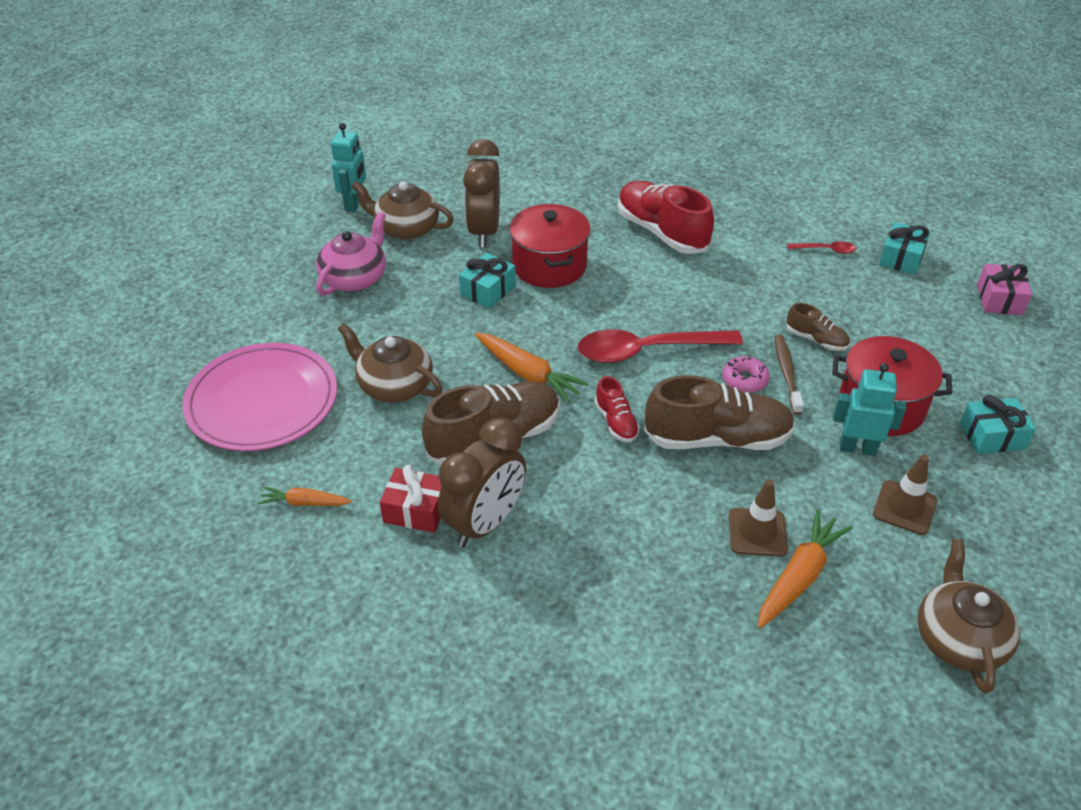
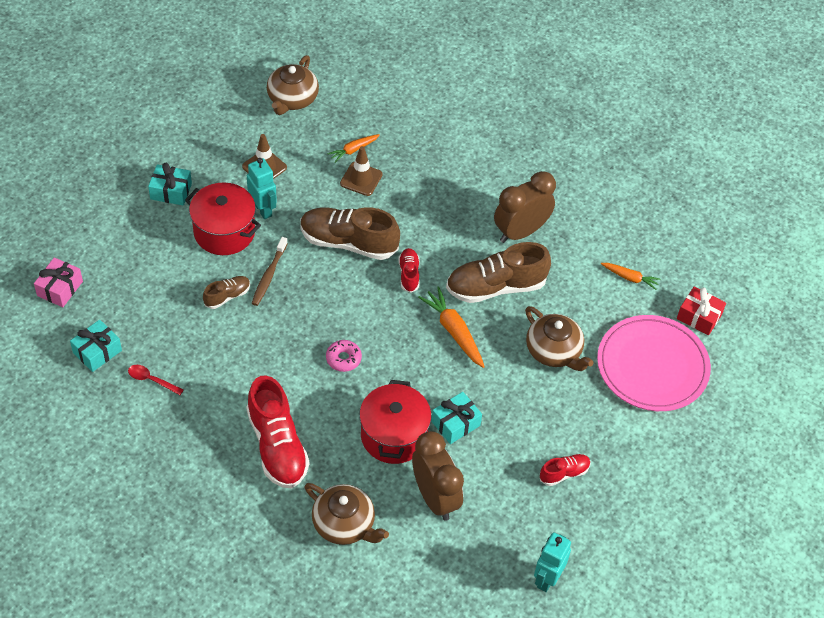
camera: 165 degrees left, 10 degrees up
(355, 278) = (564, 473): pink teapot -> red shoe
(406, 228) = (505, 525): brown teapot -> brown teapot (344, 524)
(416, 510) = (561, 252): red gift -> red gift (699, 316)
(484, 232) = (435, 497): brown clock -> brown clock turned 45 degrees counterclockwise
(647, 351) = (357, 325): red spoon -> none
(744, 380) = (302, 279): pink donut -> pink donut (343, 359)
(799, 577) = (353, 150): orange carrot -> orange carrot, size x0.61
(816, 340) = (227, 296): brown shoe -> brown shoe turned 90 degrees clockwise
(857, 448) = (263, 209): turquoise robot -> turquoise robot turned 150 degrees counterclockwise

